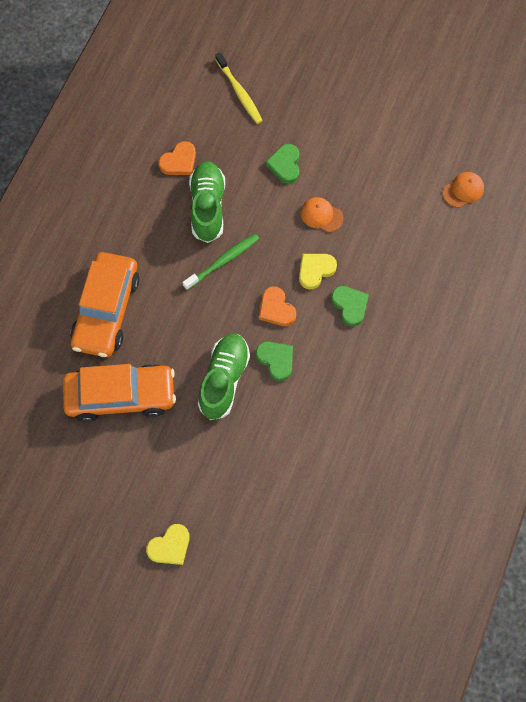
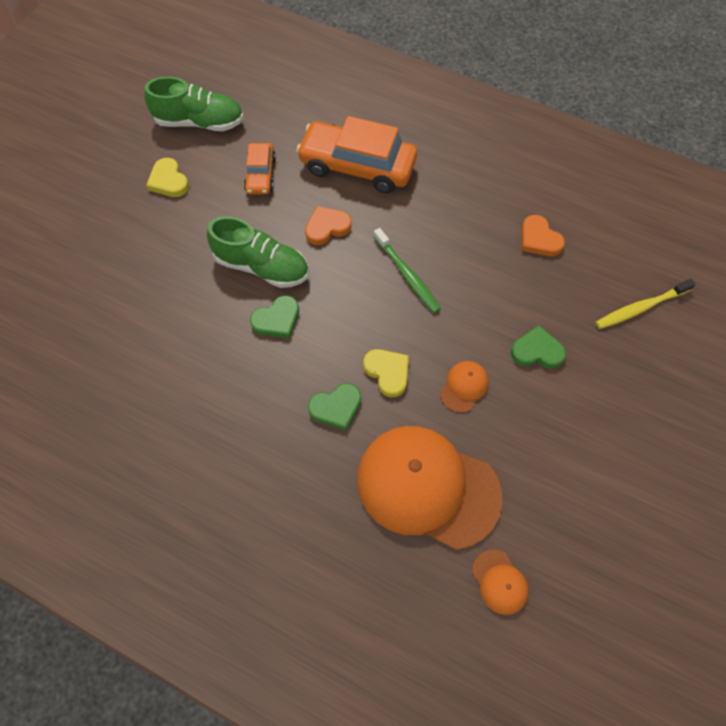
camera: 95 degrees right, 5 degrees down
(121, 396) = (261, 175): orange car -> orange car, size x0.53
(170, 546) = (93, 209): yellow heart -> yellow heart (169, 181)
(207, 207) = (478, 264): green shoe -> green shoe (200, 122)
(276, 309) = (341, 325): orange heart -> orange heart (327, 227)
(404, 238) = (427, 487): none -> orange cap

